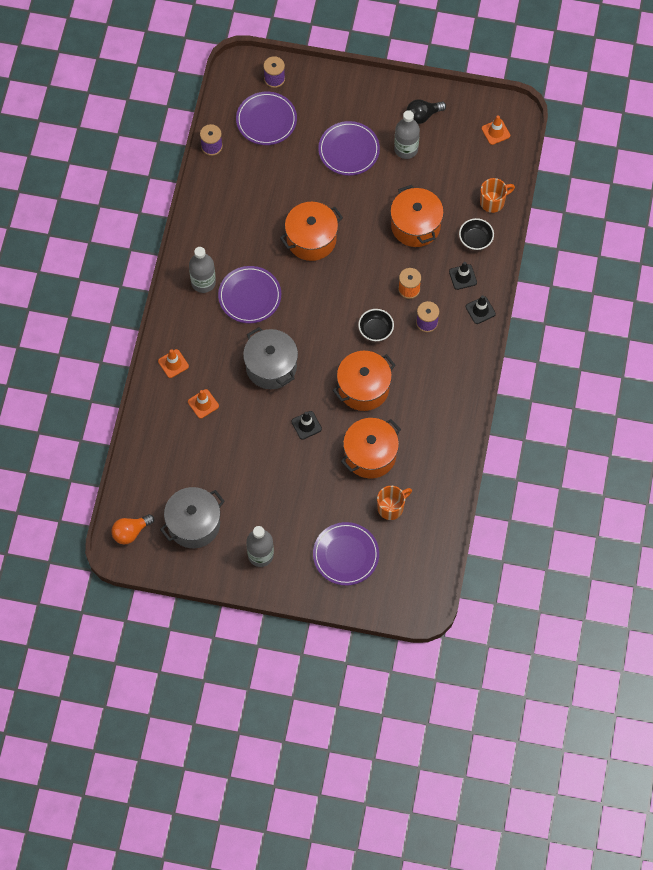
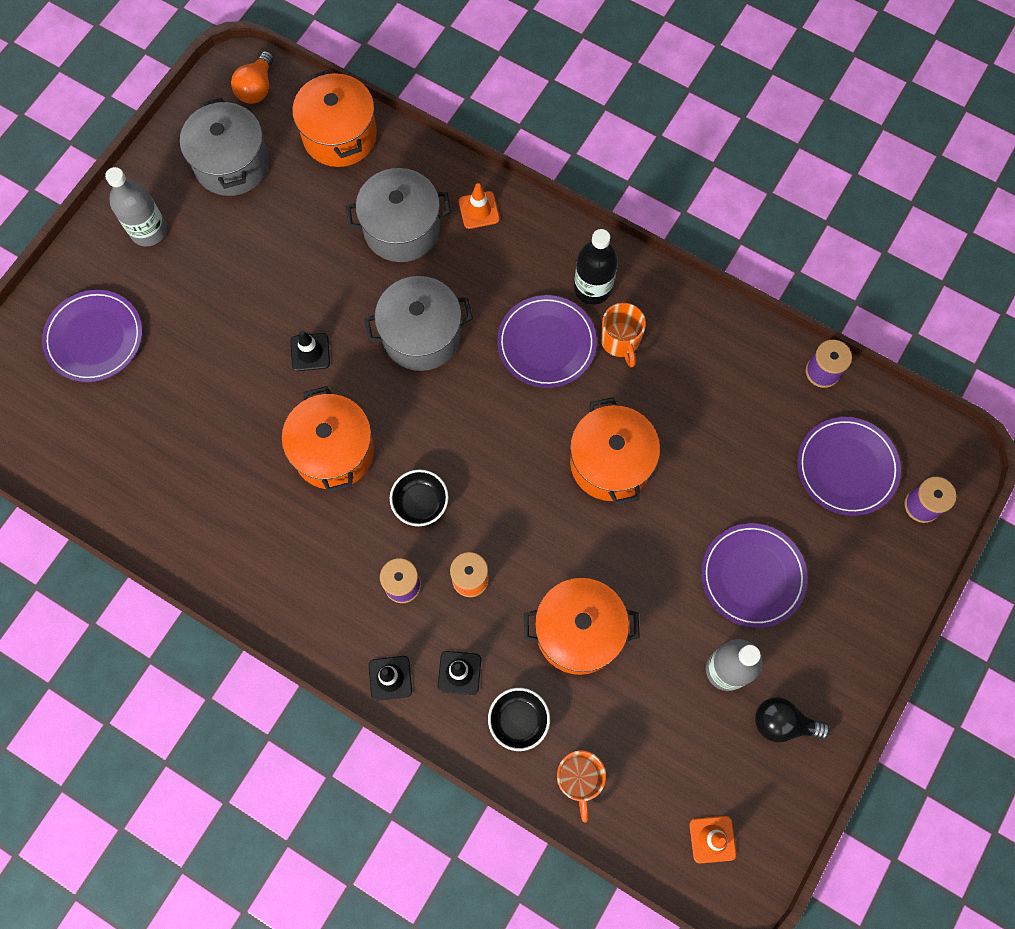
camera: 110 degrees right, 5 degrees up
(131, 532) = (257, 88): orange light bulb -> orange light bulb turned 150 degrees counterclockwise
(203, 282) = (592, 288): grey bottle -> black bottle
(203, 404) = (401, 229): orange traffic cone -> grey pot
(370, 455) = (225, 423): orange pot -> orange pot (340, 135)
(391, 507) = (133, 423): orange mug -> orange mug (620, 341)
(423, 115) = (782, 723): black light bulb -> black light bulb turned 75 degrees counterclockwise

